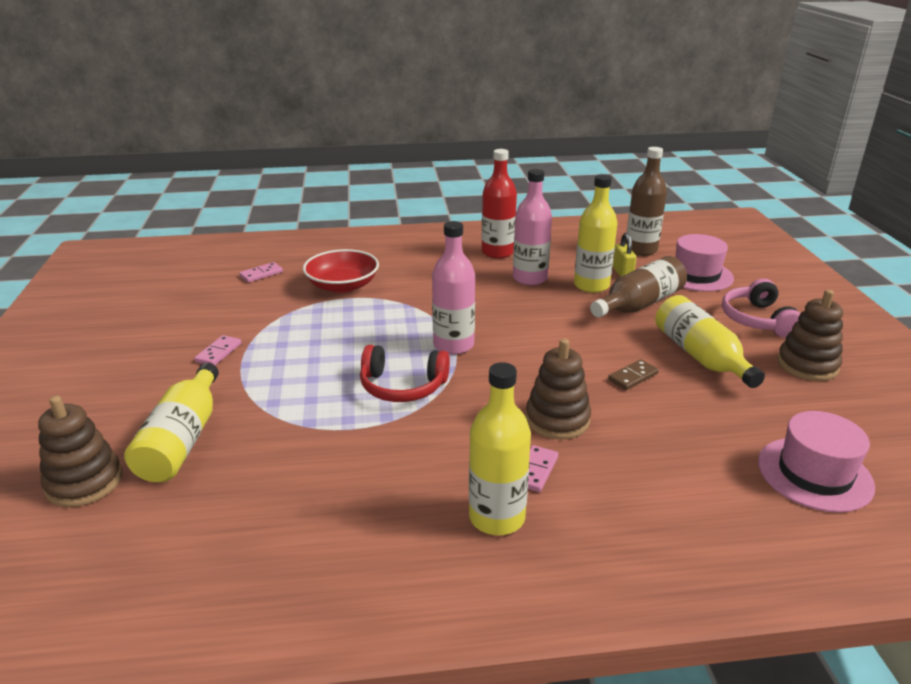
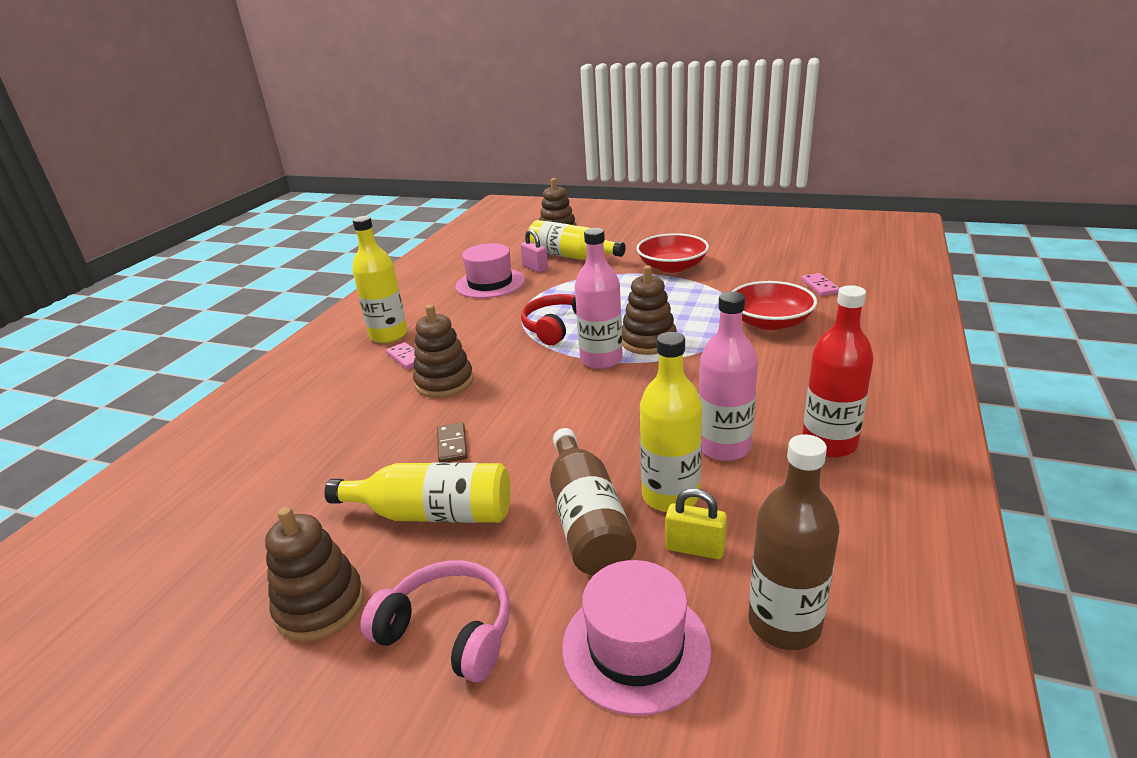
camera: 120 degrees right, 0 degrees up
(218, 353) = (672, 267): pink domino -> red bowl
(232, 460) = (535, 268): none -> pink padlock
(406, 330) = (648, 341): none -> brown stacking toy
(814, 474) = (228, 488): pink hat -> pink hat (490, 283)

